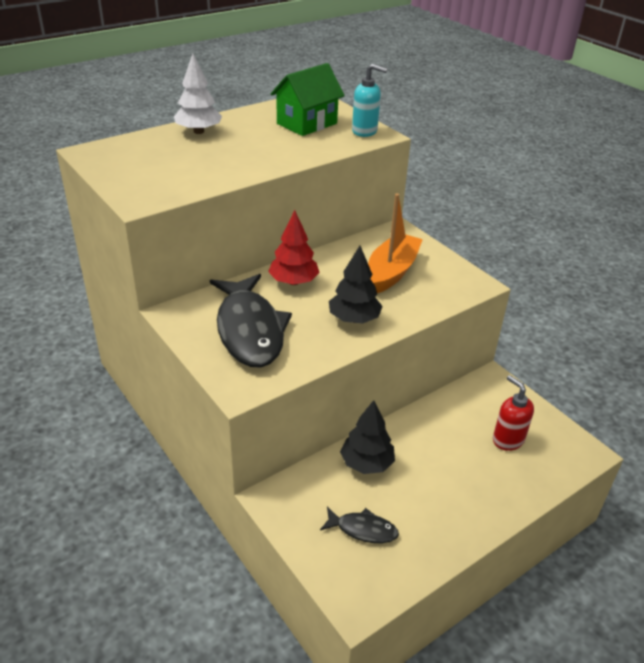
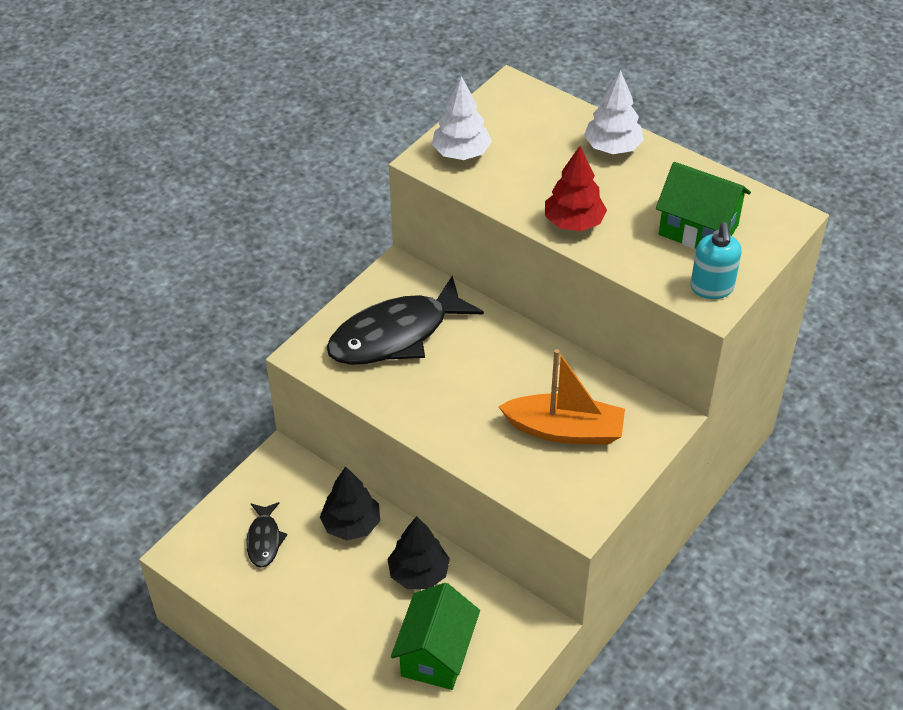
camera: 75 degrees right, 10 degrees up
(146, 186) = (461, 153): none -> white tree
(293, 282) = (498, 346): red tree -> red tree (574, 222)
(354, 319) = (452, 414): black tree -> black tree (418, 573)
(507, 440) = (436, 654): red soap dispenser -> green house

